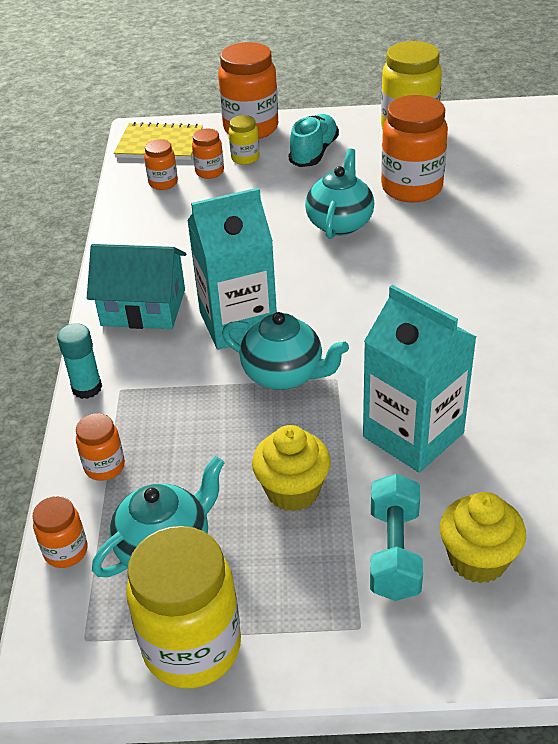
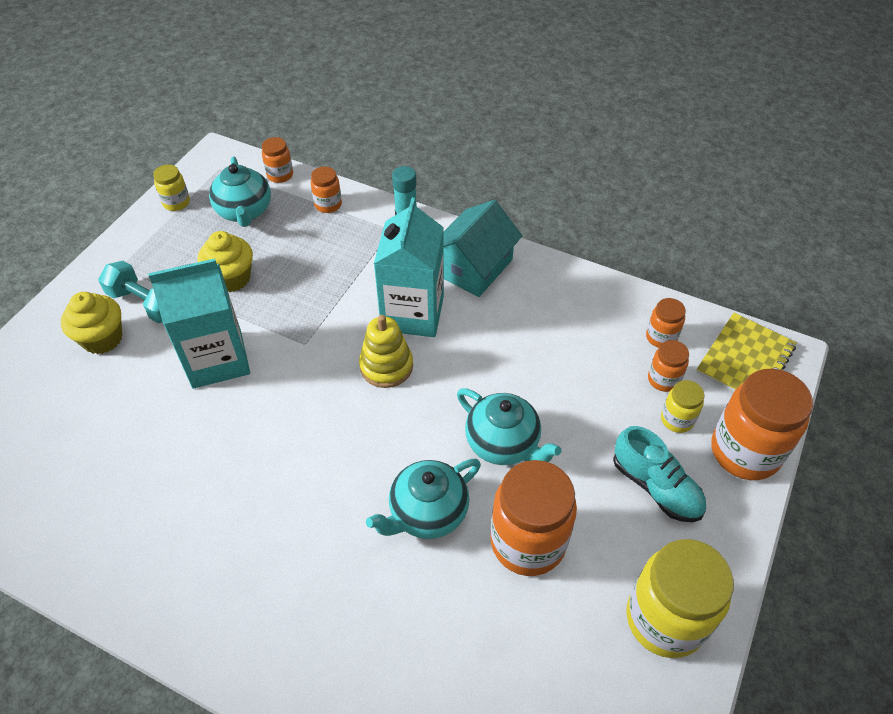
camera: 115 degrees right, 10 degrees up
(192, 647) = (176, 203): yellow jar -> yellow jar, size x0.49
(284, 374) = (334, 317): turquoise teapot -> turquoise teapot (427, 513)
(317, 313) = (386, 366): none -> yellow stacking toy

